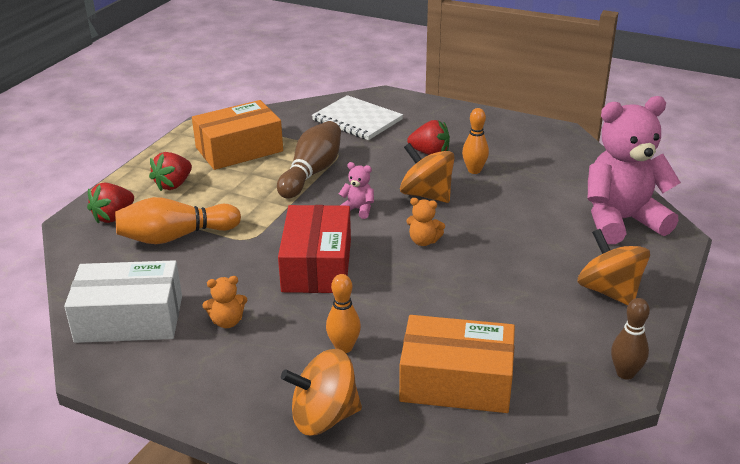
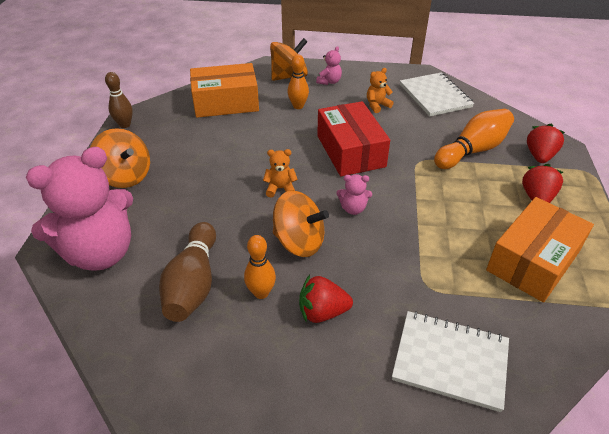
camera: 160 degrees right, 10 degrees up
(129, 319) = (435, 96): white box -> white notebook
(262, 386) = (329, 81): none -> pink teddy bear
(312, 173) = (429, 244): brown bowling pin -> brown bowling pin (193, 283)

